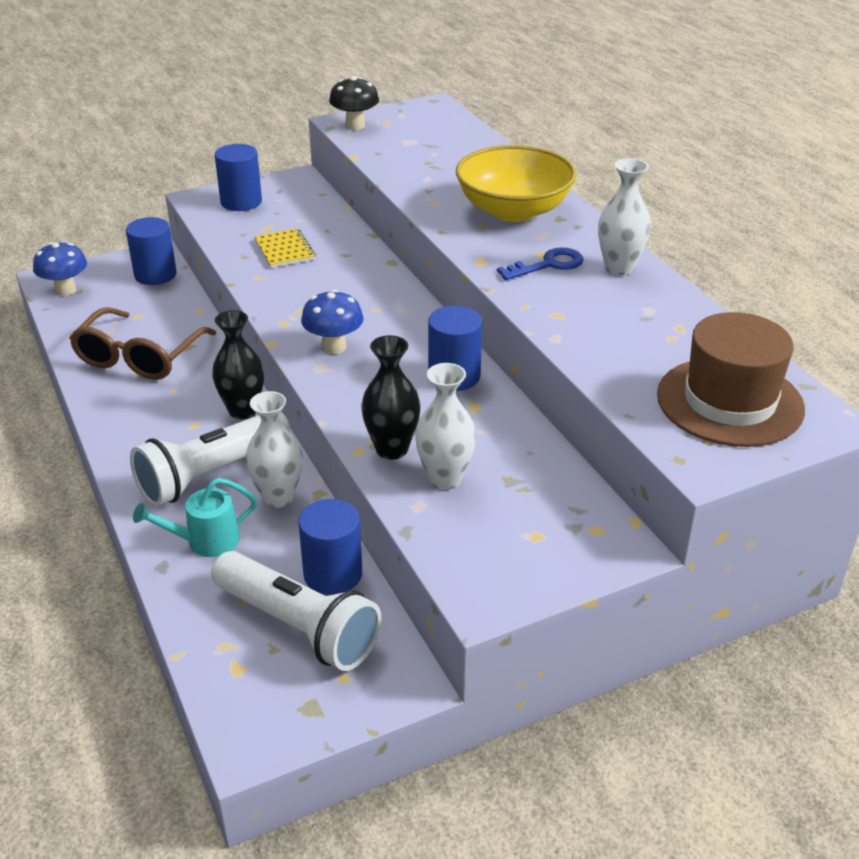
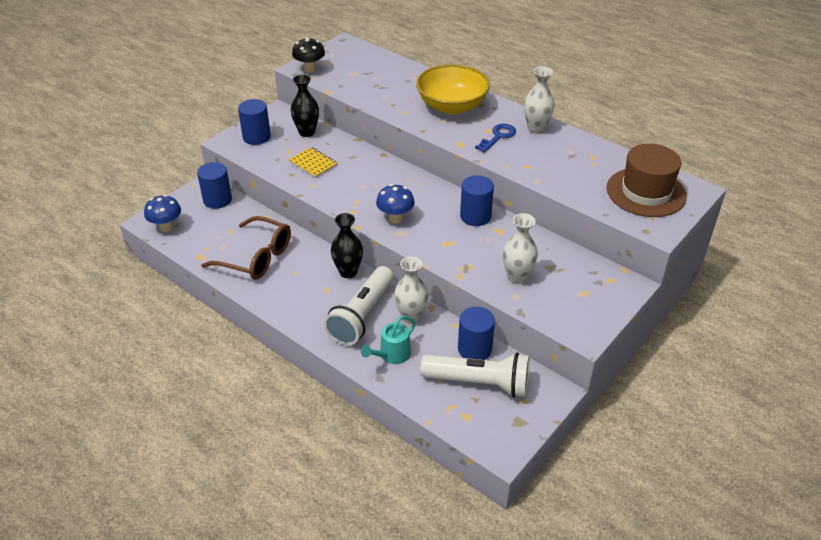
camera: 25 degrees left, 5 degrees up
(140, 357) = (256, 257): brown glasses -> brown glasses turned 60 degrees counterclockwise
(392, 449) = (477, 269): black vase -> black vase (307, 132)

